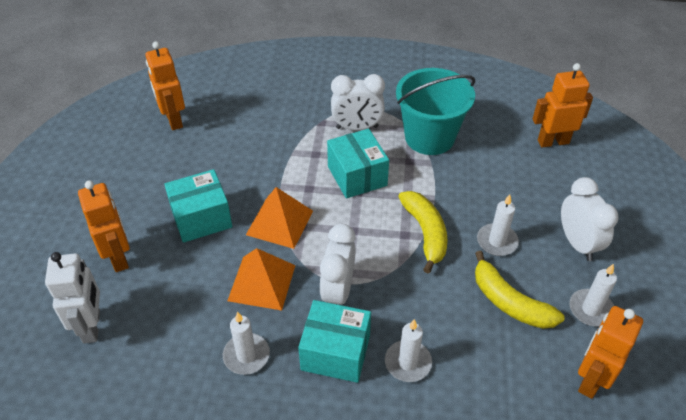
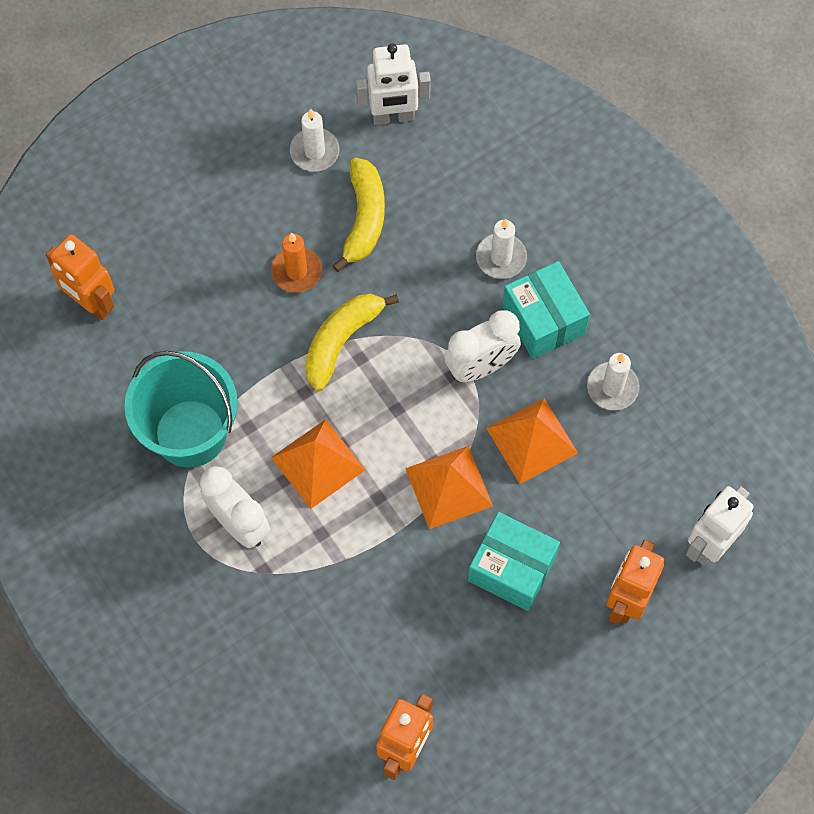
camera: 130 degrees left, 20 degrees up
(357, 176) = (318, 463): turquoise box -> orange pyramid
(497, 241) = (296, 271): white candle -> orange candle
(577, 243) = (238, 202): white clock -> none
(591, 380) = (393, 116): orange robot -> white robot

